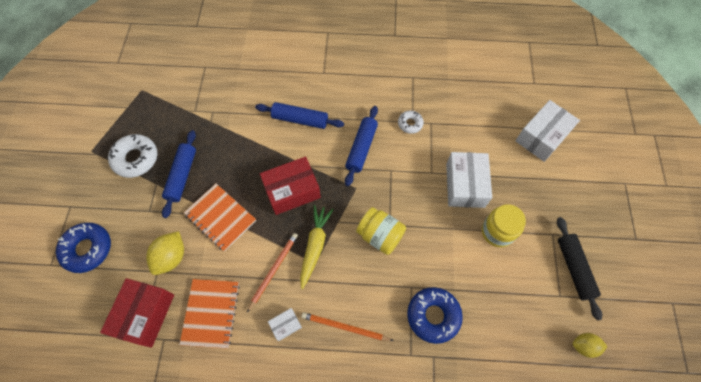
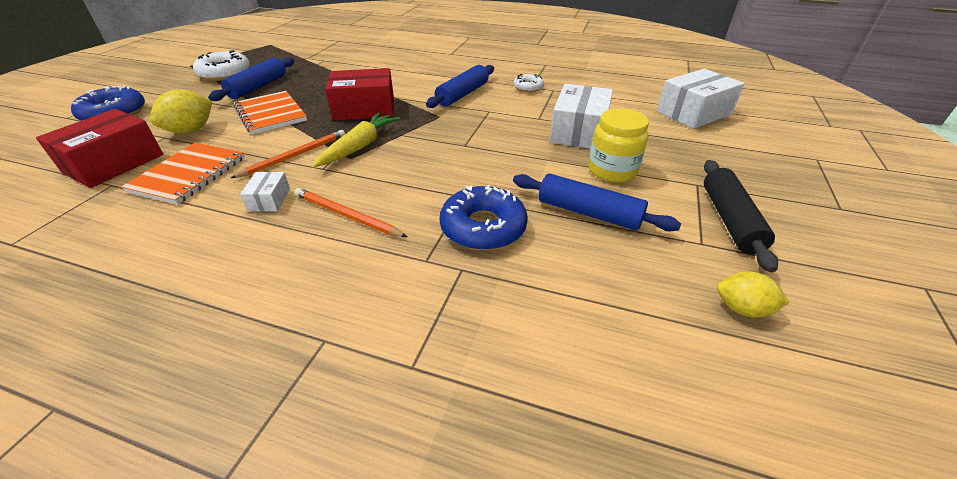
camera: 15 degrees right, 25 degrees down
(285, 325) = (269, 199): white box -> white box turned 75 degrees counterclockwise
(300, 119) = (407, 72): blue rolling pin -> blue rolling pin (588, 213)
(380, 236) = (447, 151): yellow jar -> none

